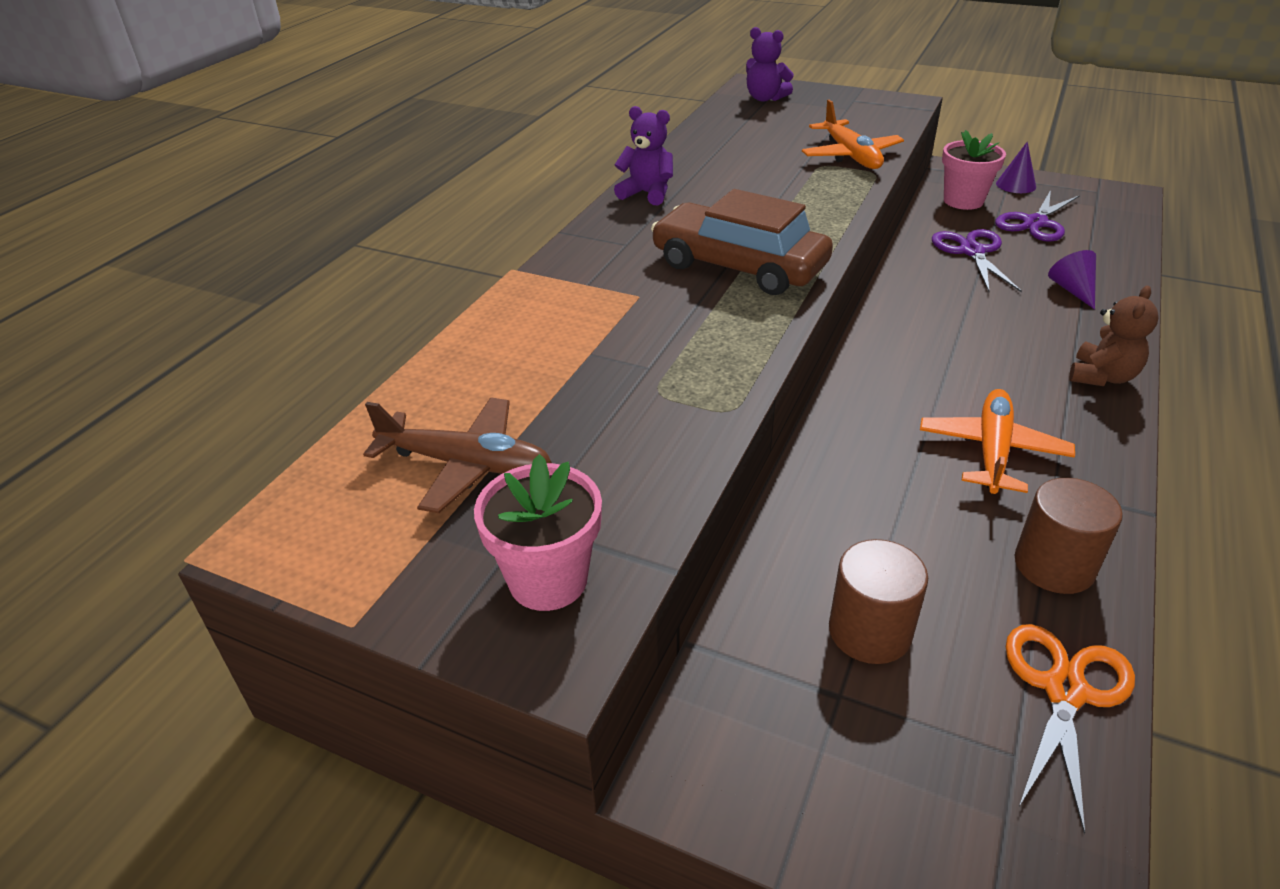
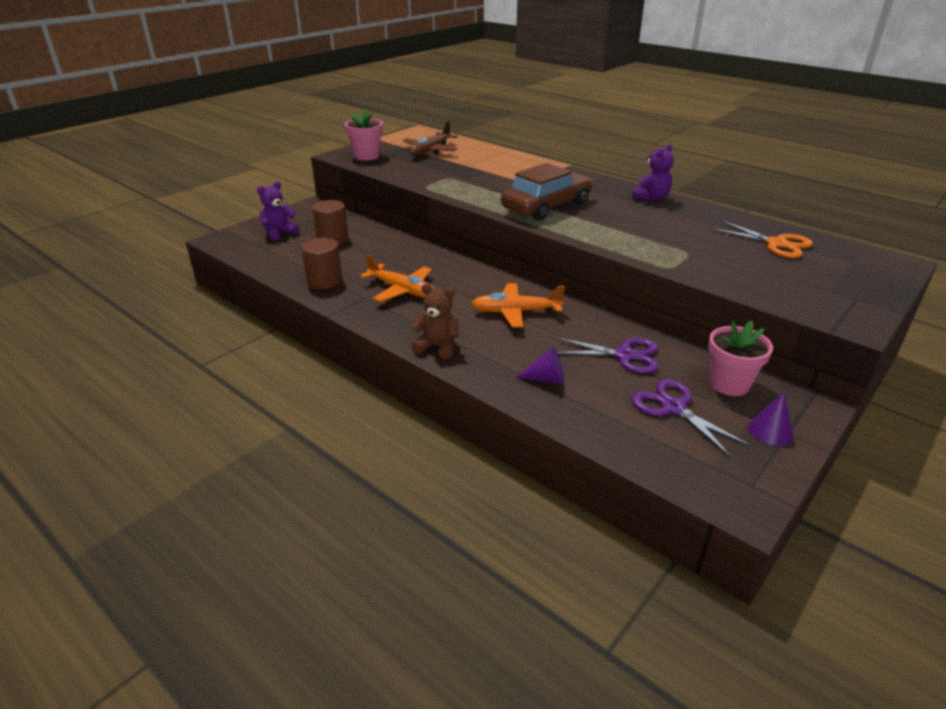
camera: 105 degrees right, 5 degrees down
(765, 98) = (853, 260): purple teddy bear -> purple teddy bear (279, 233)
(850, 155) = (707, 267): orange plane -> orange plane (516, 312)
(1065, 690) = (275, 263): orange scissors -> orange scissors (776, 244)
(1102, 377) = (437, 346): brown teddy bear -> brown teddy bear turned 150 degrees clockwise

